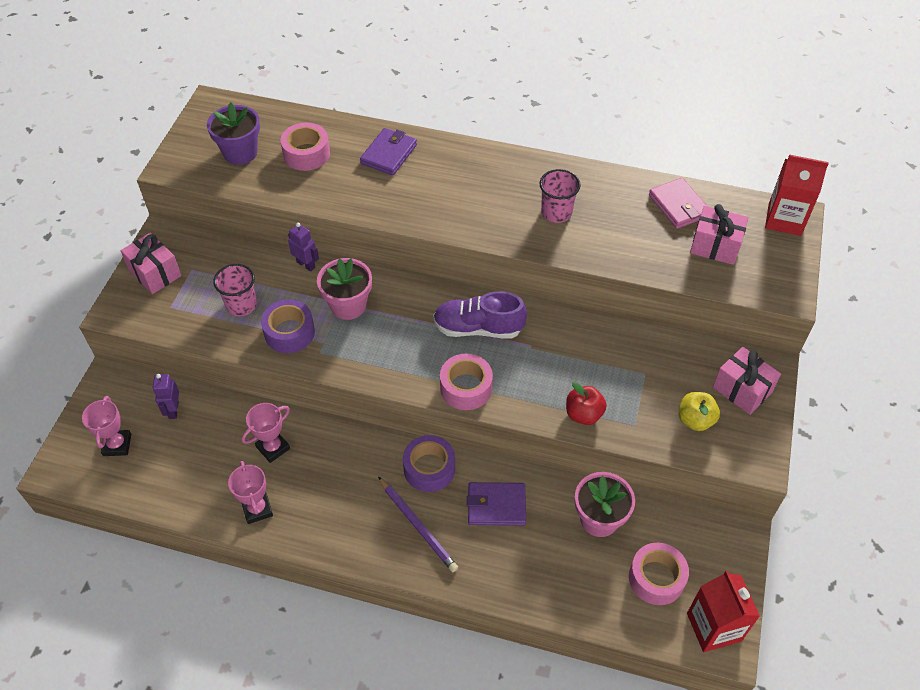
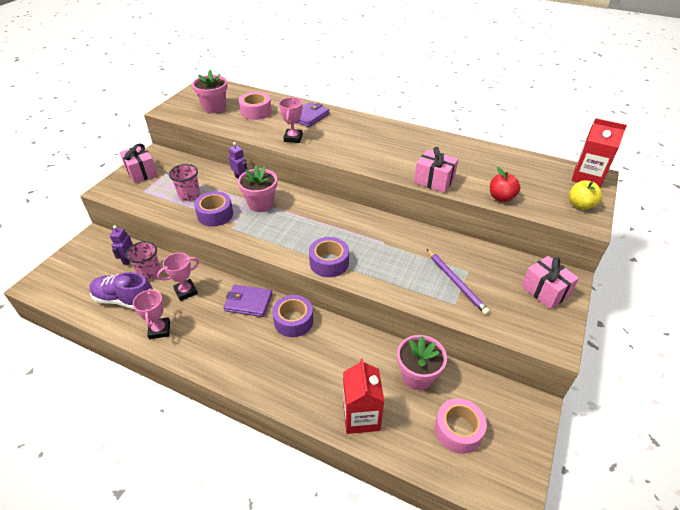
camera: 10 degrees right, 10 degrees down
(117, 445) = (82, 275): pink trophy -> pink trophy (293, 138)
(240, 152) = (214, 107): purple flower pot -> pink flower pot
(418, 526) = (273, 359): purple pencil -> purple pencil (456, 282)
(466, 388) = (329, 263): pink tape -> purple tape
(478, 328) = (348, 227): purple shoe -> purple shoe (125, 300)
(496, 505) = (337, 354): purple wallet -> purple wallet (248, 302)
(556, 212) = (416, 157): pink cup -> pink cup (149, 273)
(583, 414) = (415, 291): red apple -> red apple (501, 197)
(678, 206) = (506, 162): pink wallet -> none
(695, 420) = (504, 307): yellow apple -> yellow apple (580, 205)
(713, 627) = (504, 480): red carton -> red carton (361, 416)
(715, 246) = (532, 187): pink gift -> pink gift (434, 181)

